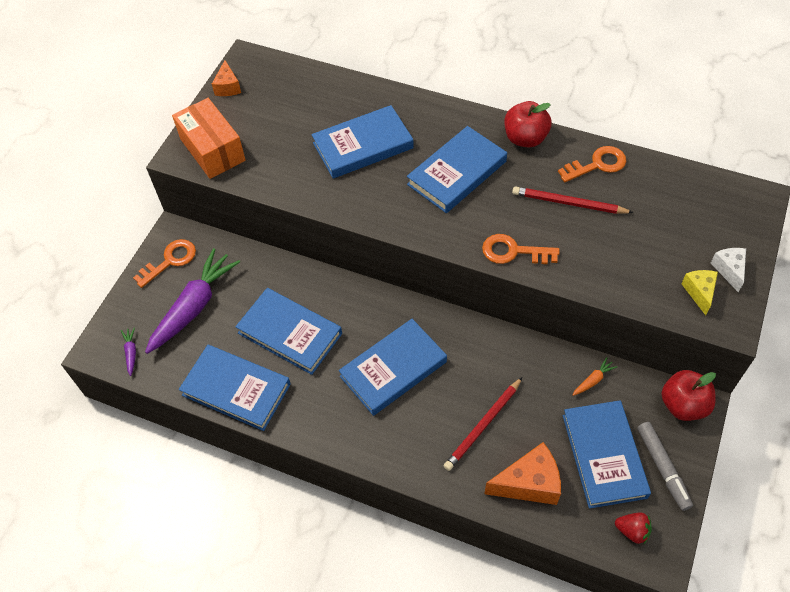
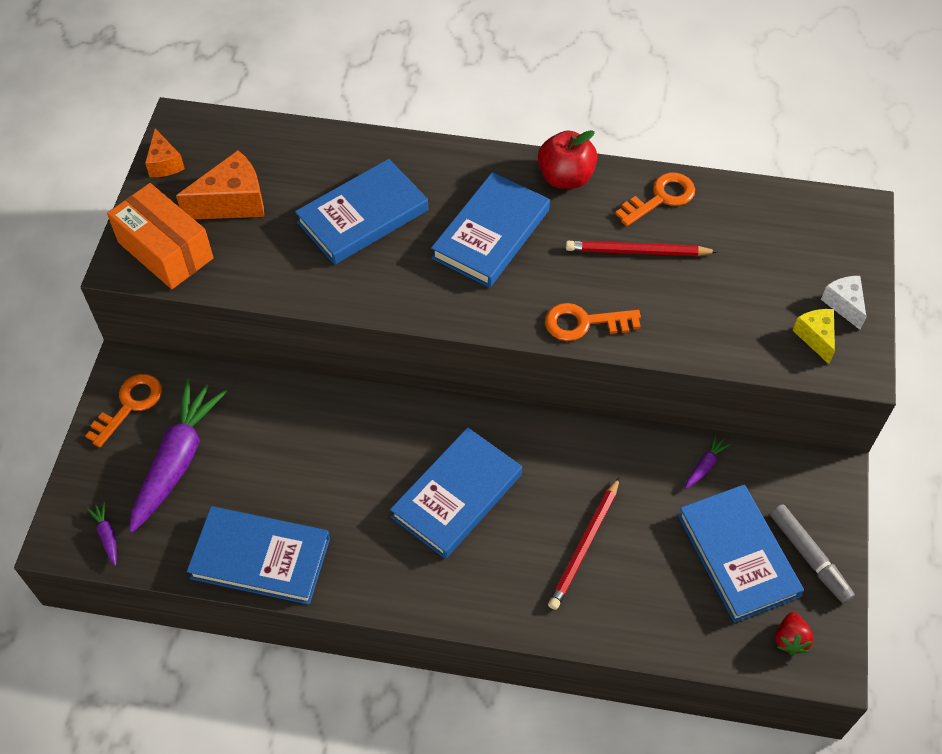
camera: 15 degrees left, 0 degrees up
(290, 333) = (313, 473): blue book -> none
(529, 483) = (656, 606): orange cheese -> orange cheese (232, 202)
(593, 380) = (705, 466): orange carrot -> purple carrot
(632, 531) = (790, 639): red strawberry -> red strawberry turned 90 degrees clockwise
(683, 405) = (817, 477): red apple -> none

